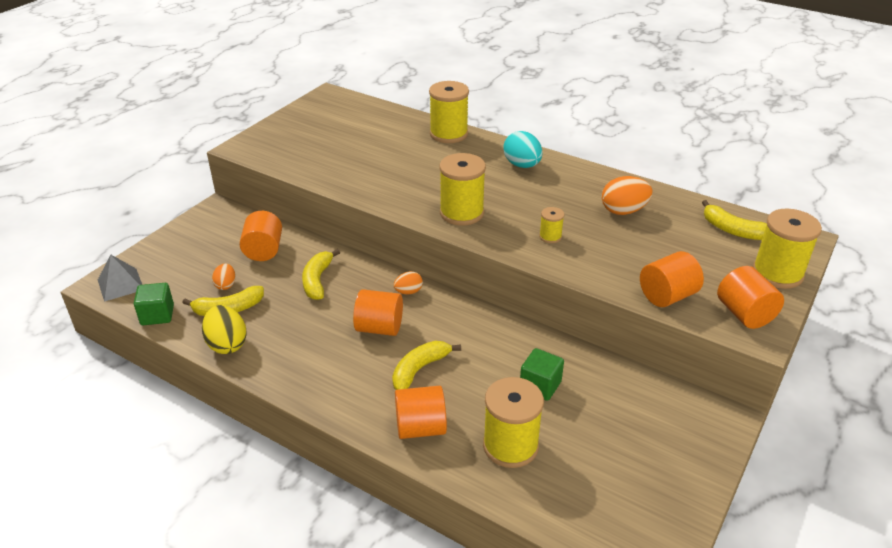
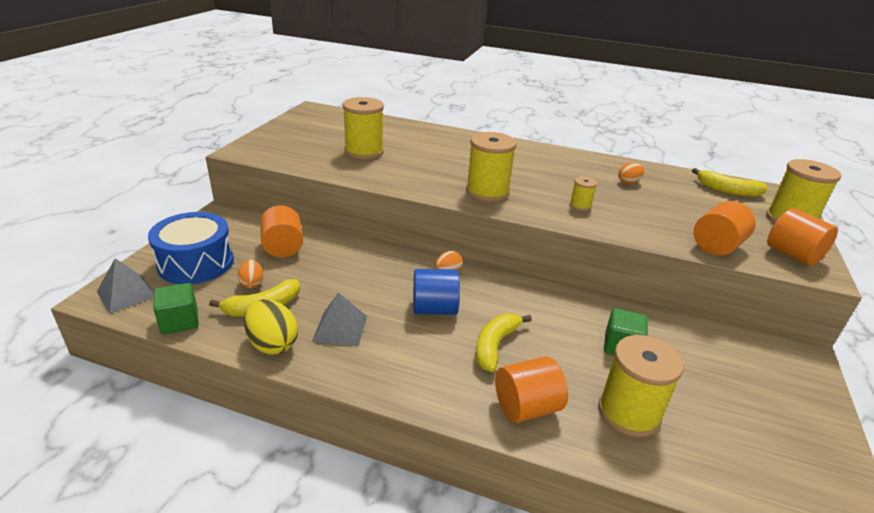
camera: 15 degrees left, 5 degrees down
(183, 259) = (196, 263): none -> blue drum
(288, 337) = (340, 328): none -> grey pyramid
(317, 280) = (350, 270): yellow banana -> none
(379, 328) = (434, 309): orange cylinder -> blue cylinder
(448, 134) = (439, 133): yellow spool -> yellow spool (364, 152)
(522, 165) = (518, 153): turquoise egg -> none
(623, 211) = (628, 182): orange egg -> orange egg, size x0.59

